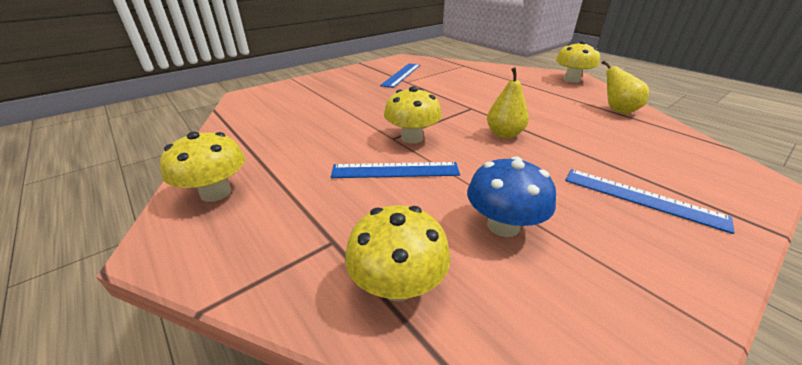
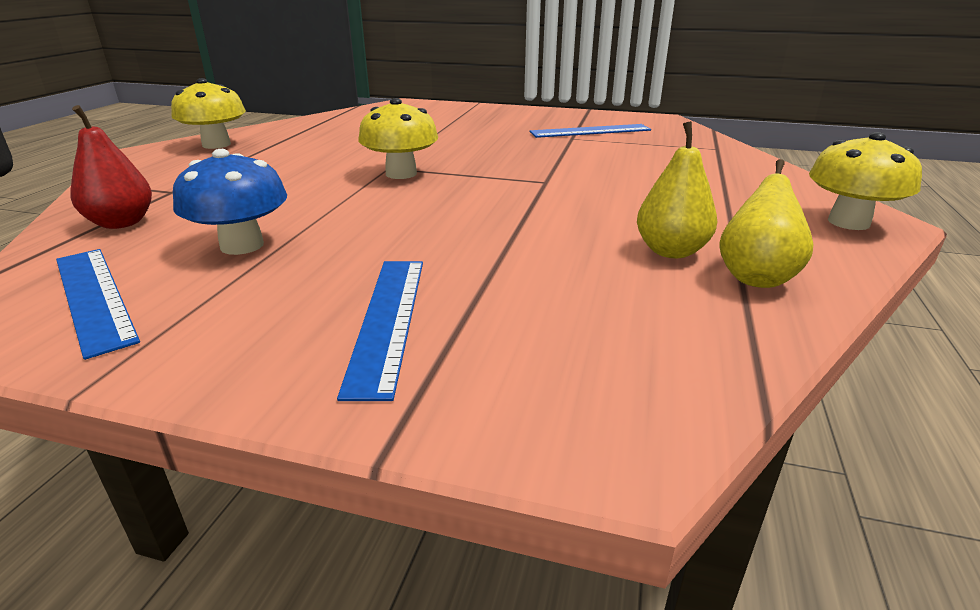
camera: 55 degrees right, 5 degrees down
(395, 170) = (314, 183): blue ruler -> blue ruler (93, 297)
(398, 284) = (121, 223): yellow mushroom -> red pear
(504, 134) = (484, 211): yellow pear -> yellow pear (671, 251)

